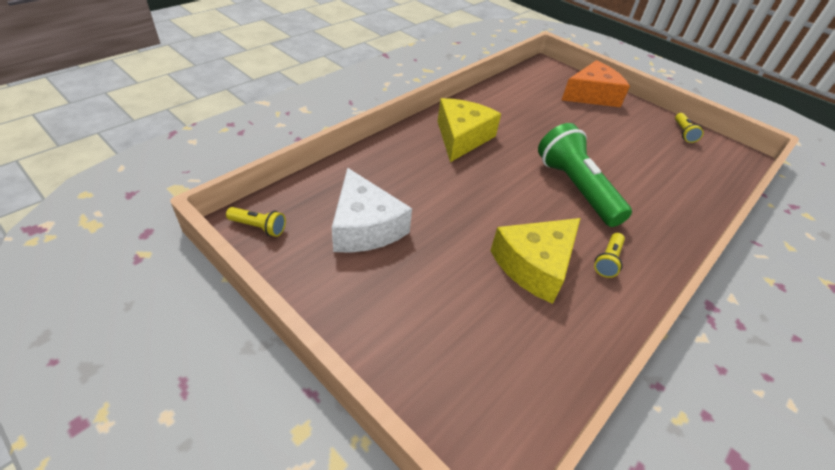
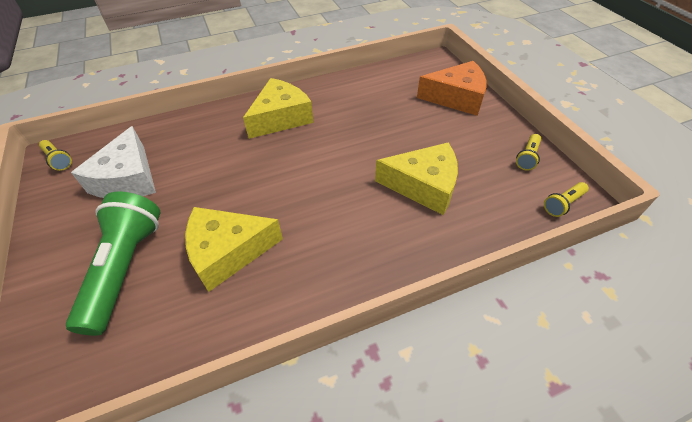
camera: 30 degrees right, 5 degrees up
(575, 188) = (341, 189): green flashlight -> green flashlight (125, 268)
(607, 261) = (300, 269): yellow flashlight -> yellow flashlight (563, 204)
(634, 170) = (423, 186): none -> yellow cheese

